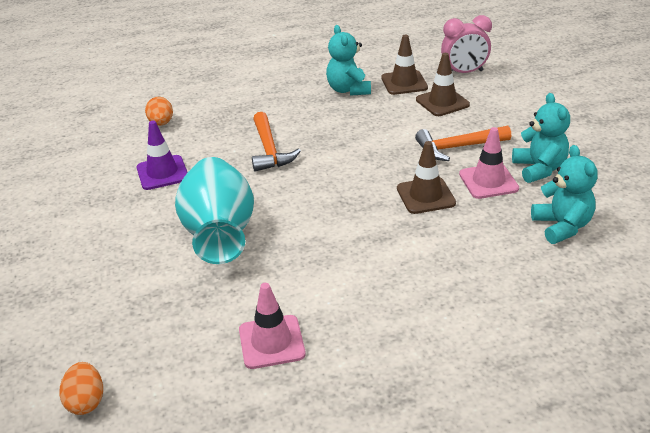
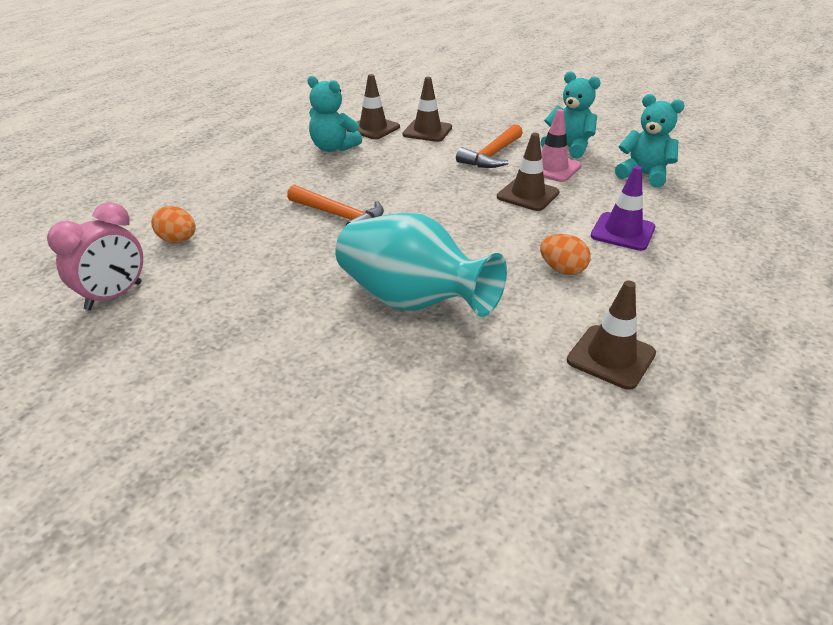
camera: 45 degrees left, 0 degrees up
(86, 401) = (552, 529): orange egg -> orange egg (562, 270)
(162, 173) = (258, 281): purple traffic cone -> purple traffic cone (622, 232)
(271, 342) = (611, 357): pink traffic cone -> brown traffic cone
(464, 72) = (408, 107): pink clock -> pink clock (114, 296)

